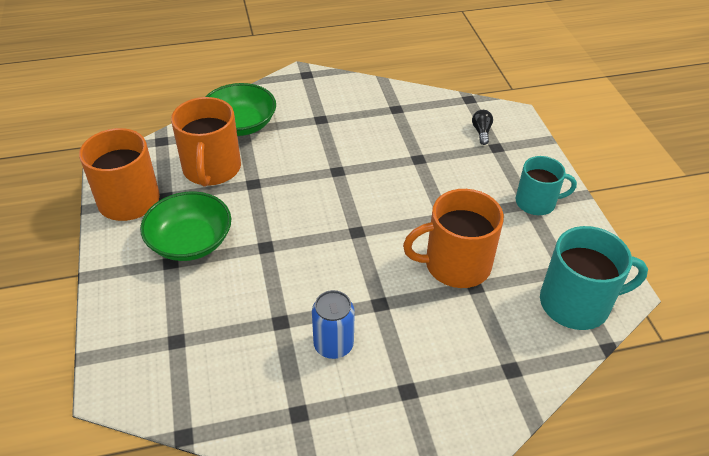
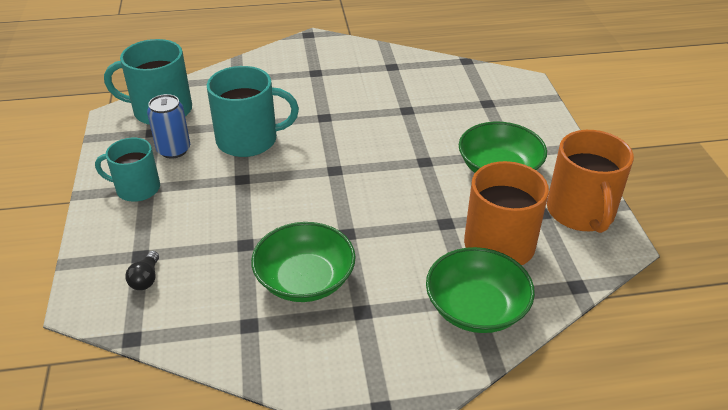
camera: 175 degrees left, 5 degrees down
(333, 345) = (365, 96): blue can -> blue can (174, 150)
(365, 136) = (305, 279): none -> green bowl
(455, 264) = (249, 140): orange mug -> turquoise mug

